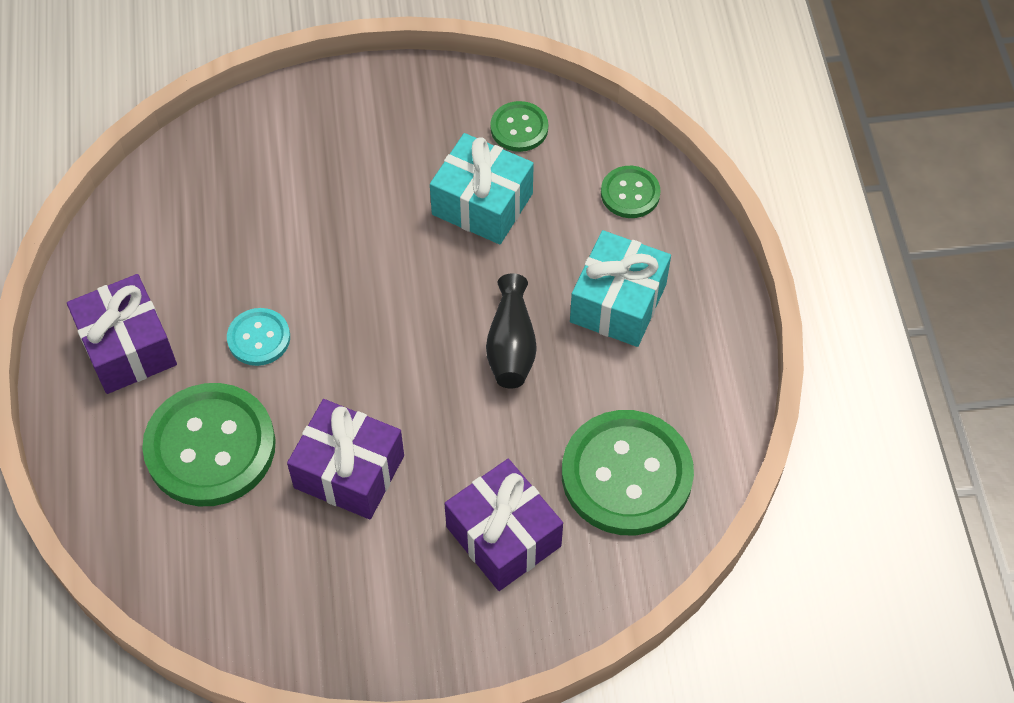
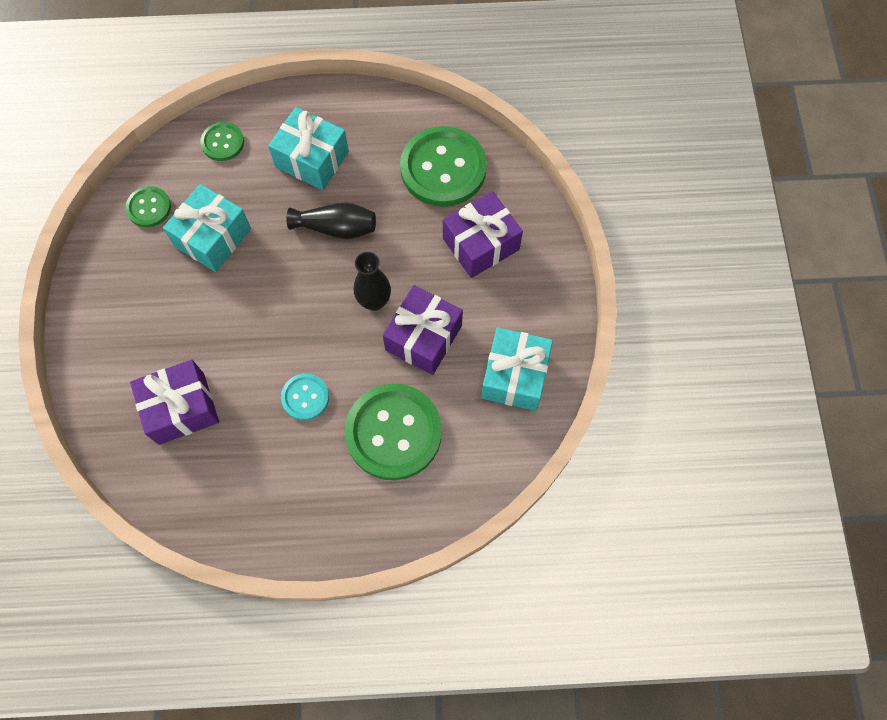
camera: 85 degrees left, 10 degrees up
(128, 348) = (299, 496): purple gift -> purple gift (181, 408)
(294, 596) = (514, 376): none -> turquoise gift
(401, 404) = (374, 301): none -> black vase

